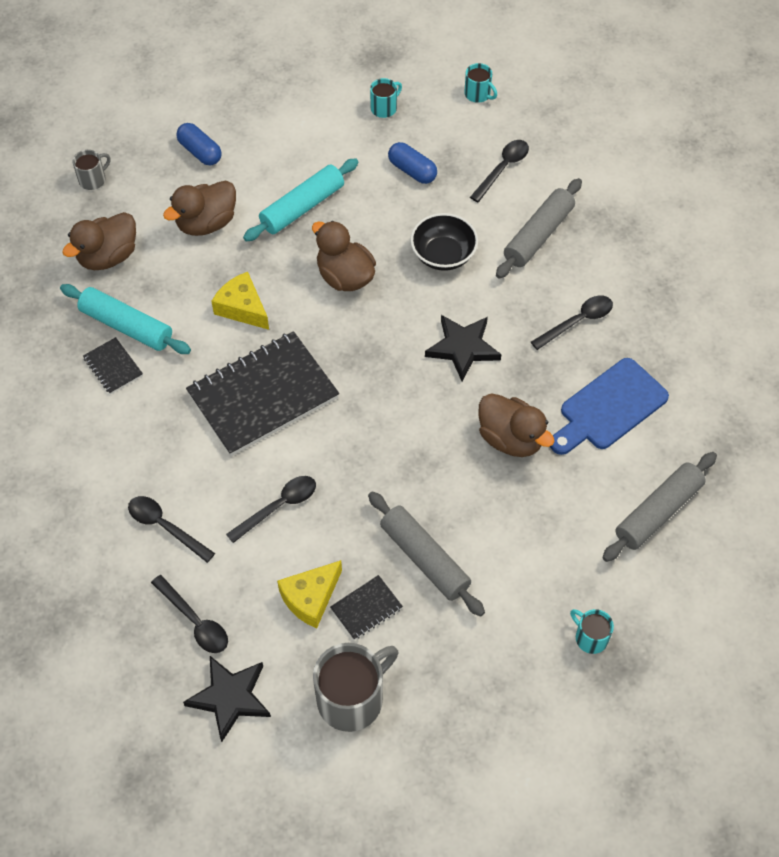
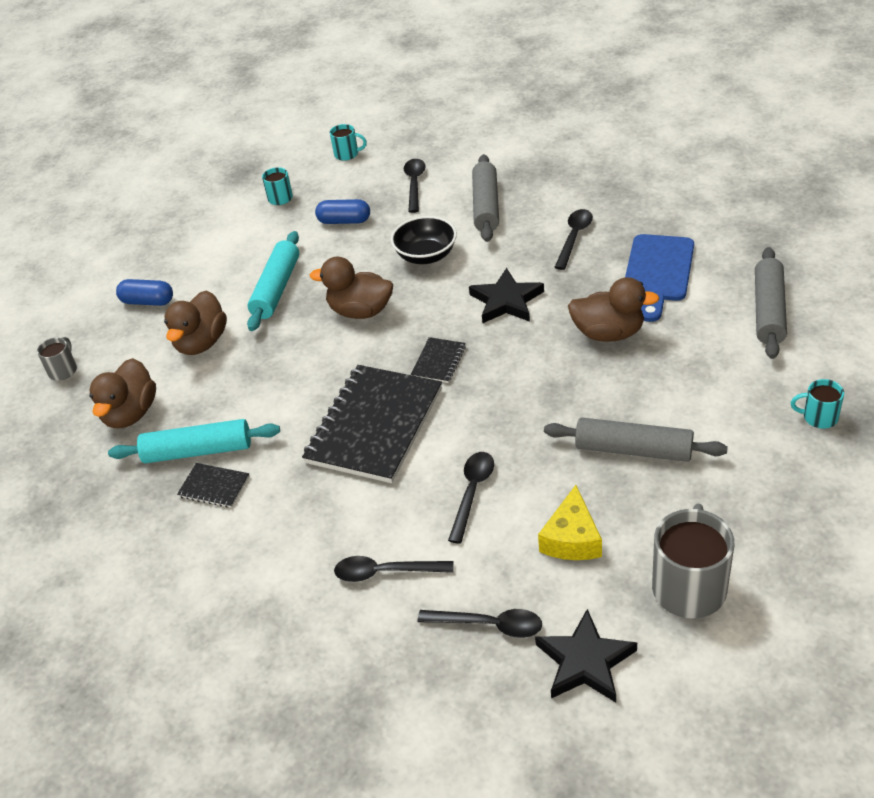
camera: 30 degrees left, 15 degrees down
(242, 308) = (293, 379): yellow cheese -> none
(366, 608) = (626, 514): black notebook -> black notebook (439, 361)

